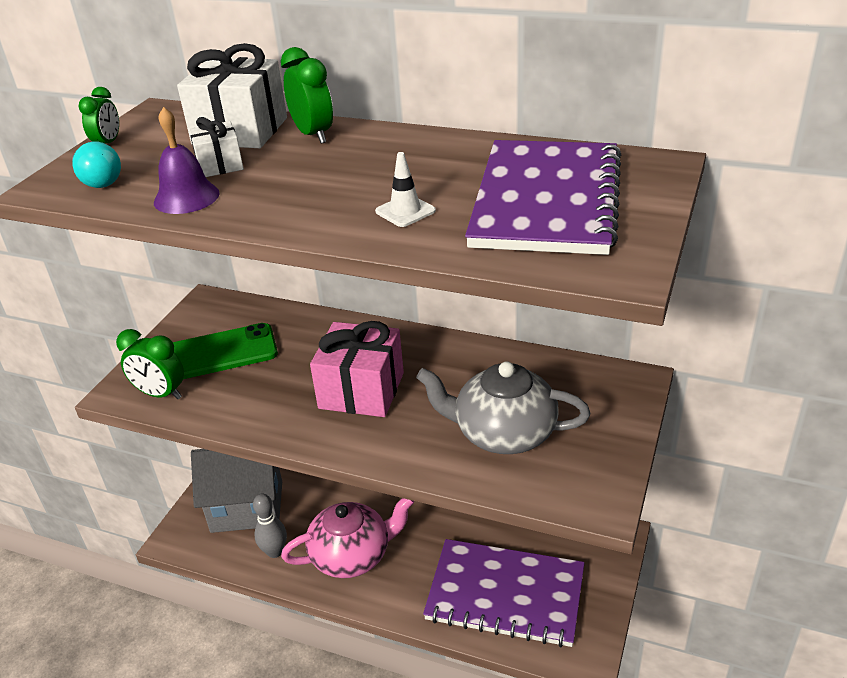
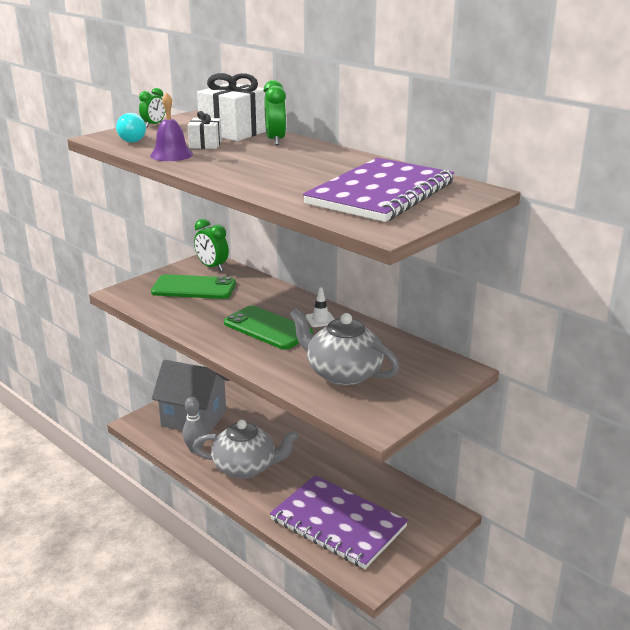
camera: 20 degrees right, 10 degrees down
(161, 394) = (142, 300): green clock -> green clock (212, 267)
(352, 555) = (246, 467): pink teapot -> grey teapot
(361, 390) = (267, 328): pink gift -> green phone
(405, 211) = (288, 182): white traffic cone -> white traffic cone (320, 320)

